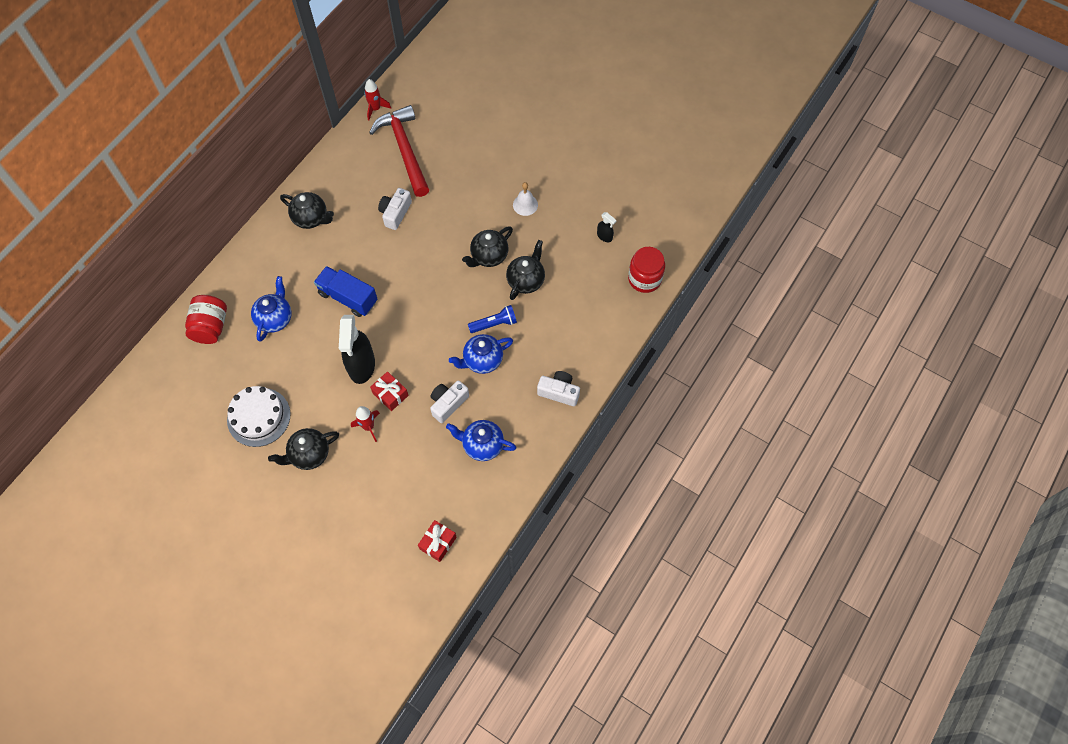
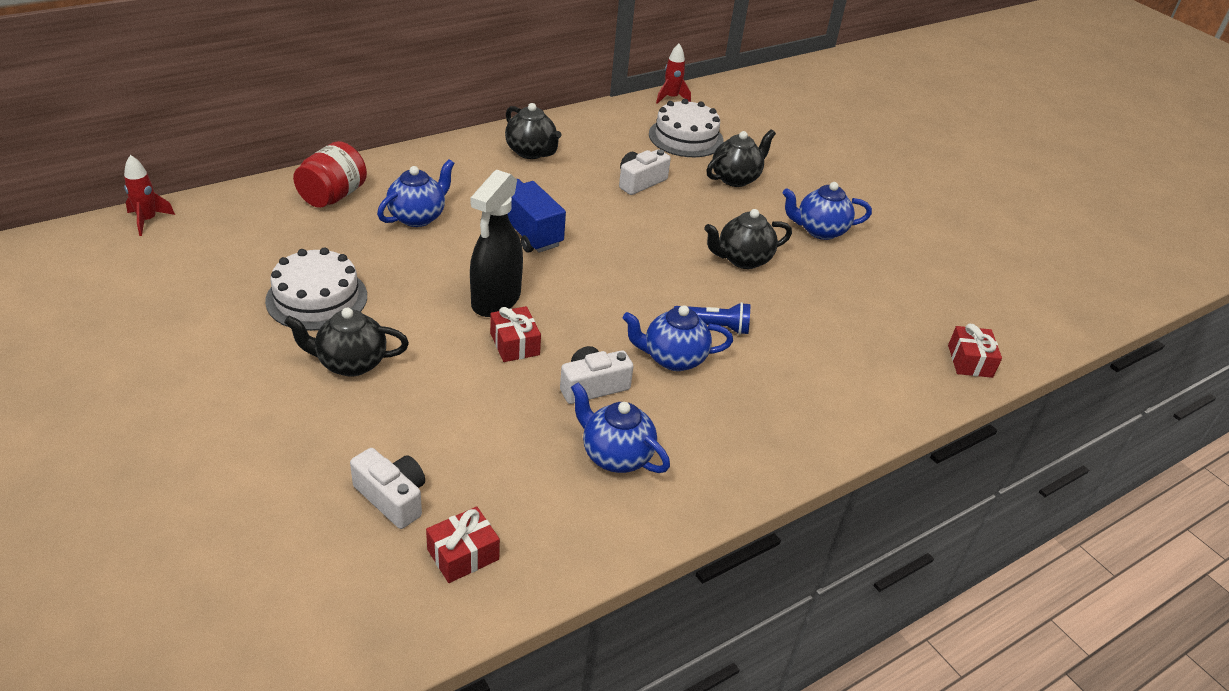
camera: 20 degrees right, 25 degrees down
(368, 427) = (458, 366): red rocket -> red rocket (148, 220)
(404, 150) = (686, 137): red hammer -> white cake
(525, 205) = (819, 231): white bell -> blue teapot
(526, 280) = (784, 300): black teapot -> black teapot (735, 178)
(559, 392) = (775, 439): white camera -> white camera (392, 498)
(604, 236) = (923, 297): black spray bottle -> none
(644, 279) = (970, 361): red jar -> red gift

